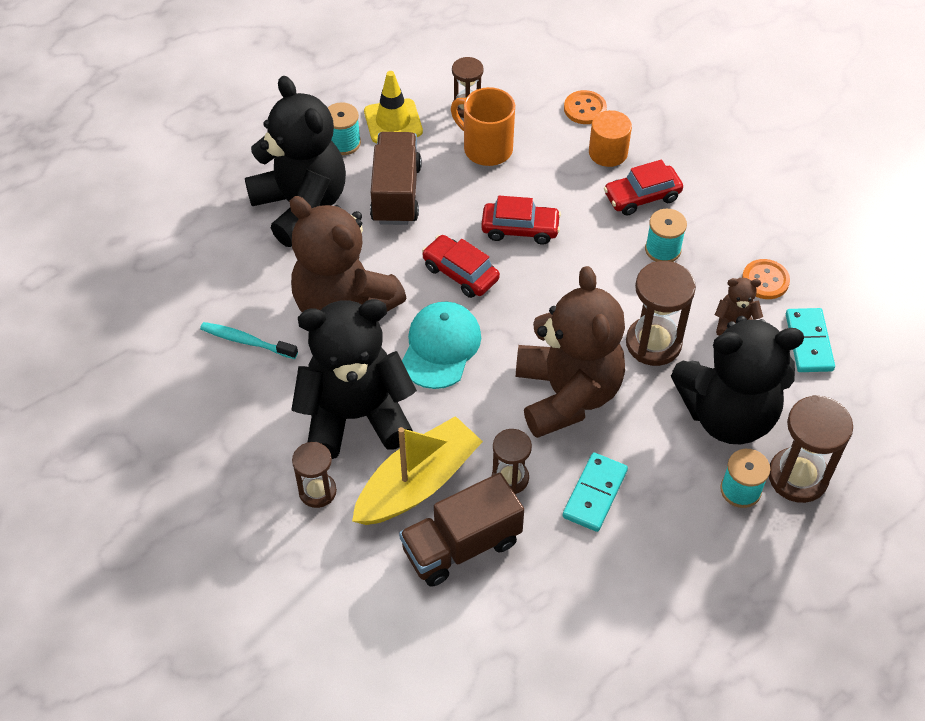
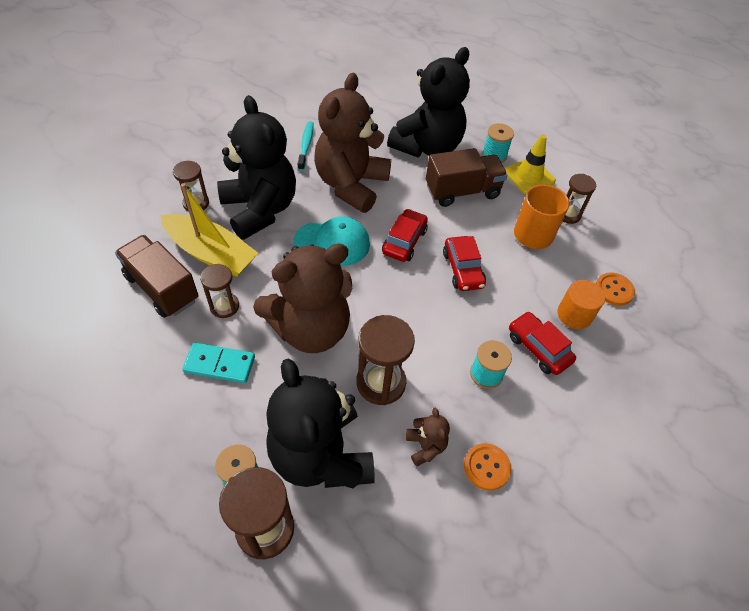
camera: 70 degrees right, 0 degrees up
(809, 342) = (426, 519): turquoise domino -> none

